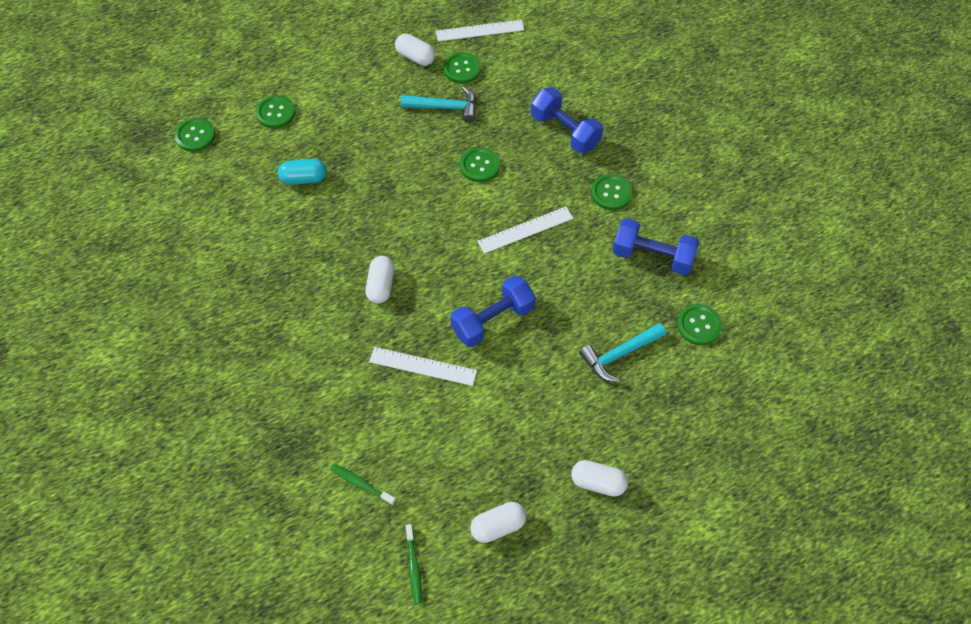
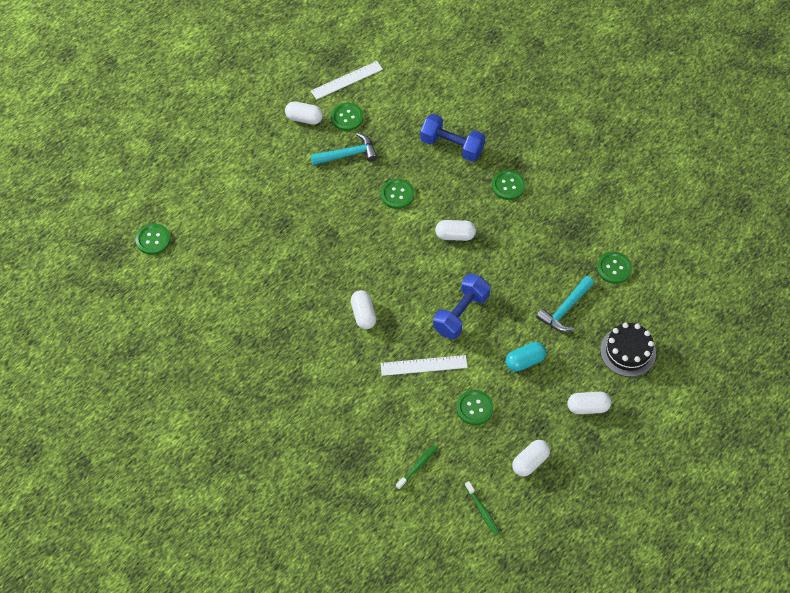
camera: 20 degrees left, 0 degrees up
(276, 113) = (211, 200): green button -> green button (474, 408)
(304, 179) = (261, 248): turquoise capsule -> turquoise capsule (525, 361)
(361, 484) = (417, 466): green toothbrush -> green toothbrush turned 120 degrees clockwise
(525, 229) = (455, 235): white ruler -> white capsule
(652, 256) = (559, 226): blue dumbbell -> none
(676, 431) = (628, 351): none -> black cake

